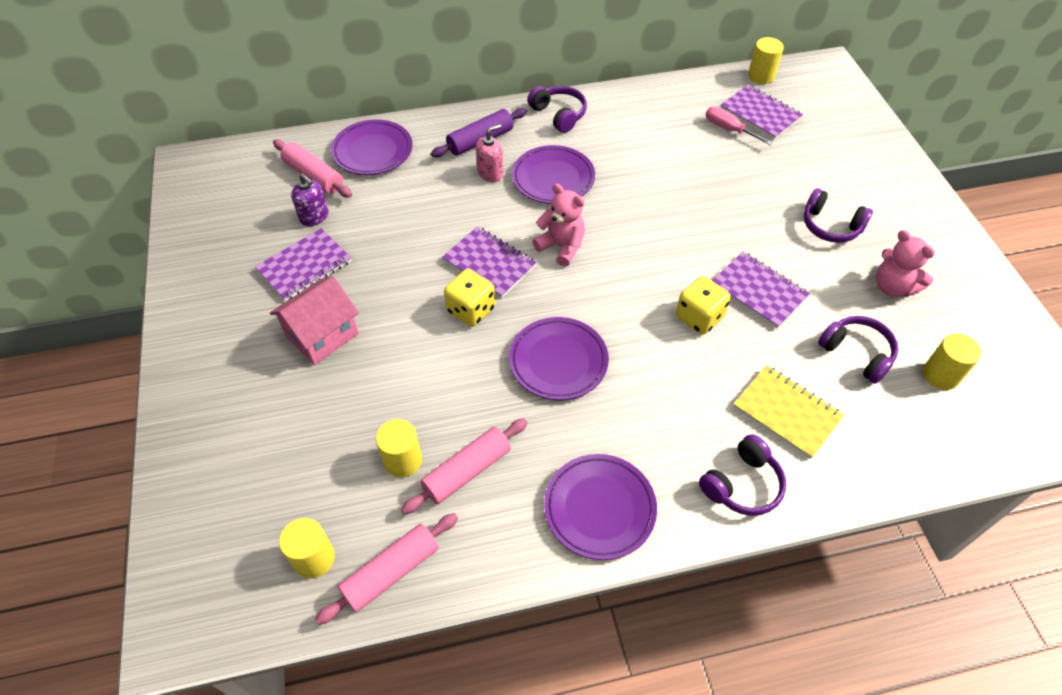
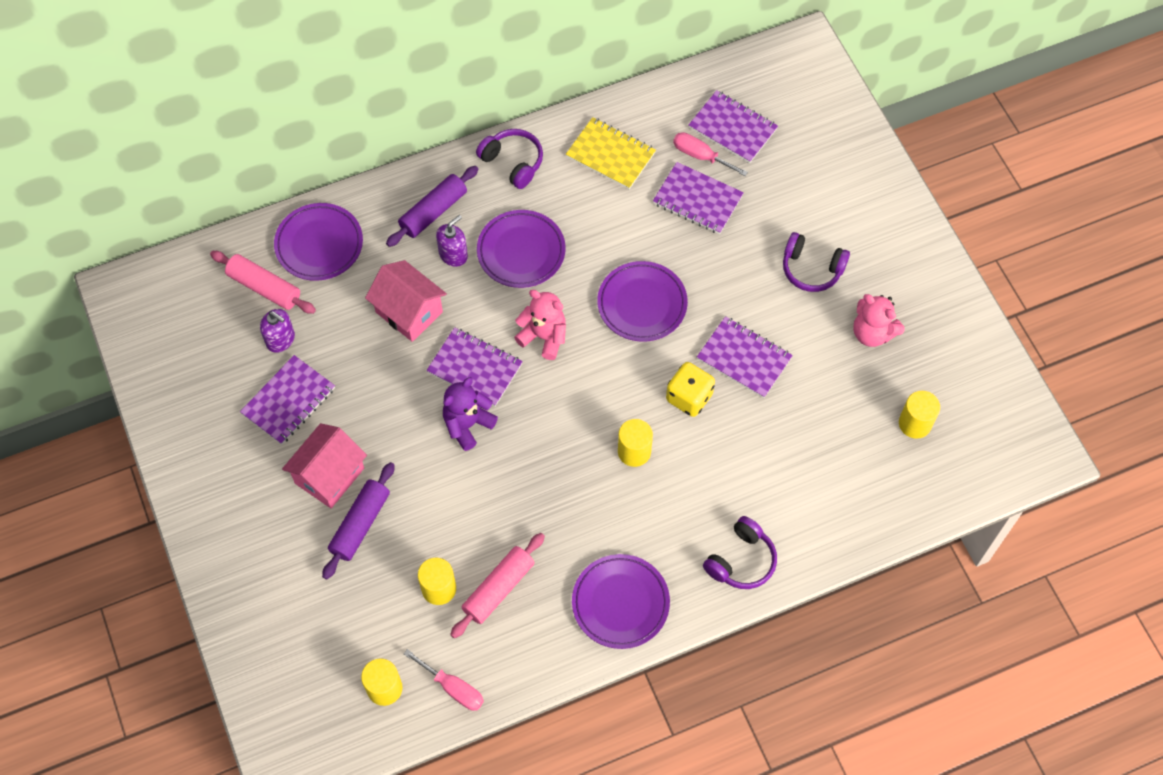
camera: 10 degrees left, 10 degrees up
(339, 384) = (360, 524): none -> purple rolling pin
(391, 572) = (453, 688): pink rolling pin -> pink screwdriver
(438, 211) = (409, 312): none -> pink house
(471, 310) = (467, 424): yellow dice -> purple teddy bear
(490, 173) = (453, 254): pink soap dispenser -> purple soap dispenser
(558, 361) = (561, 467): purple plate -> purple plate (642, 304)
(723, 160) = (697, 200): none -> purple notebook
(761, 76) = (730, 72): yellow cylinder -> yellow cylinder (634, 451)
(786, 413) = (776, 485): yellow notebook -> yellow notebook (610, 155)
(856, 353) = (838, 413): purple headphones -> none

